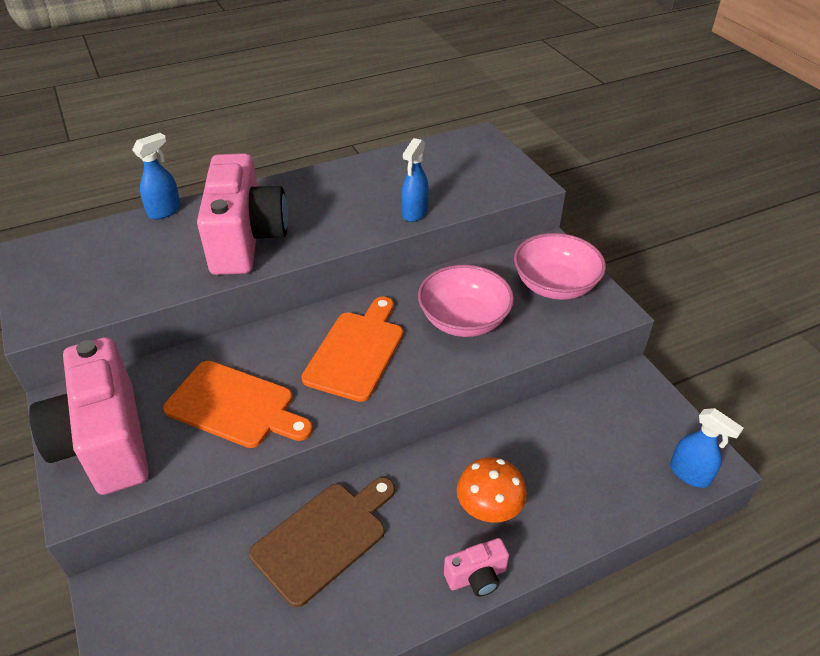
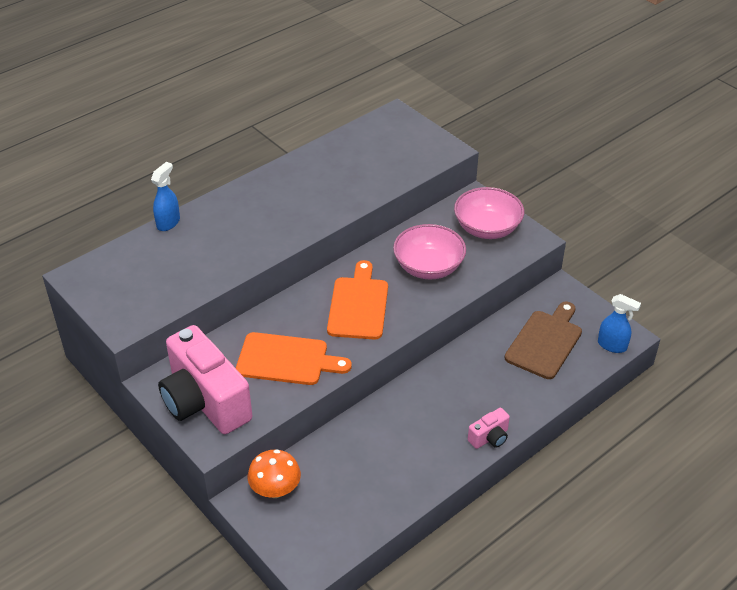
camera: 15 degrees left, 0 degrees up
(246, 239) = (248, 234): pink camera -> none
(324, 538) = (378, 437): brown cutting board -> brown cutting board (545, 342)
(414, 213) = (369, 190): blue spray bottle -> none
(489, 508) = (483, 395): orange mushroom -> orange mushroom (275, 489)

